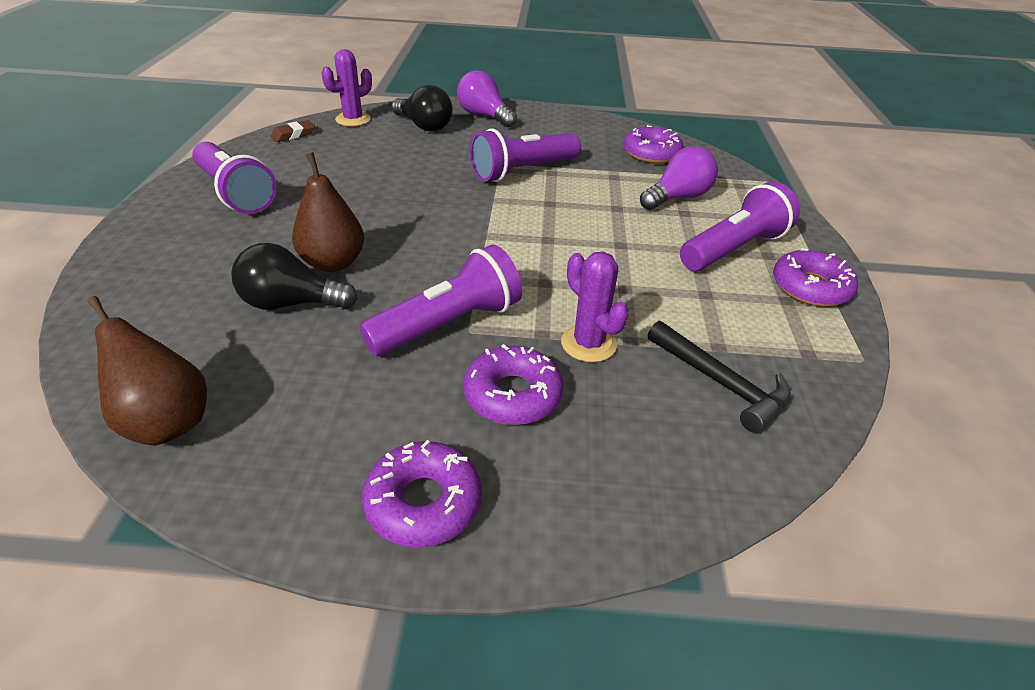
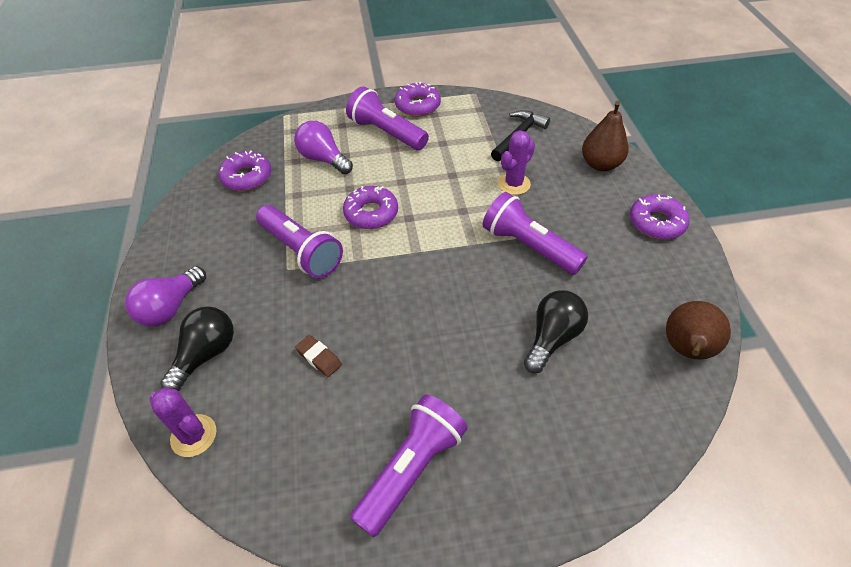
camera: 100 degrees left, 10 degrees up
(291, 303) = (552, 338): black light bulb -> black light bulb turned 135 degrees counterclockwise
(293, 135) = (250, 484): brown eraser -> brown eraser (319, 358)
(333, 263) = (493, 333): brown pear -> brown pear (600, 164)
(512, 395) = (571, 206): purple donut -> purple donut (371, 213)

